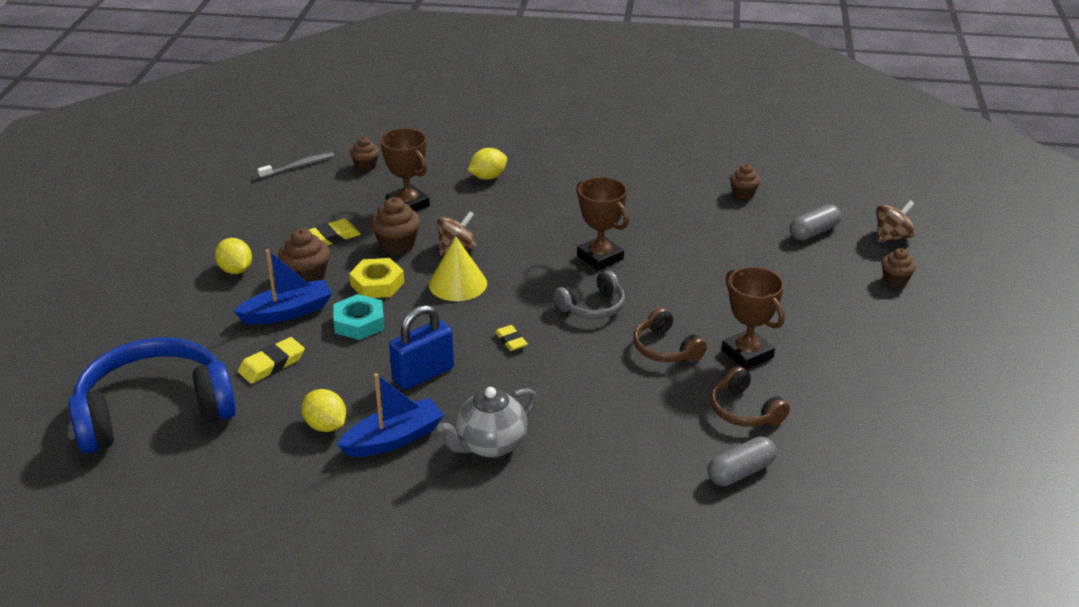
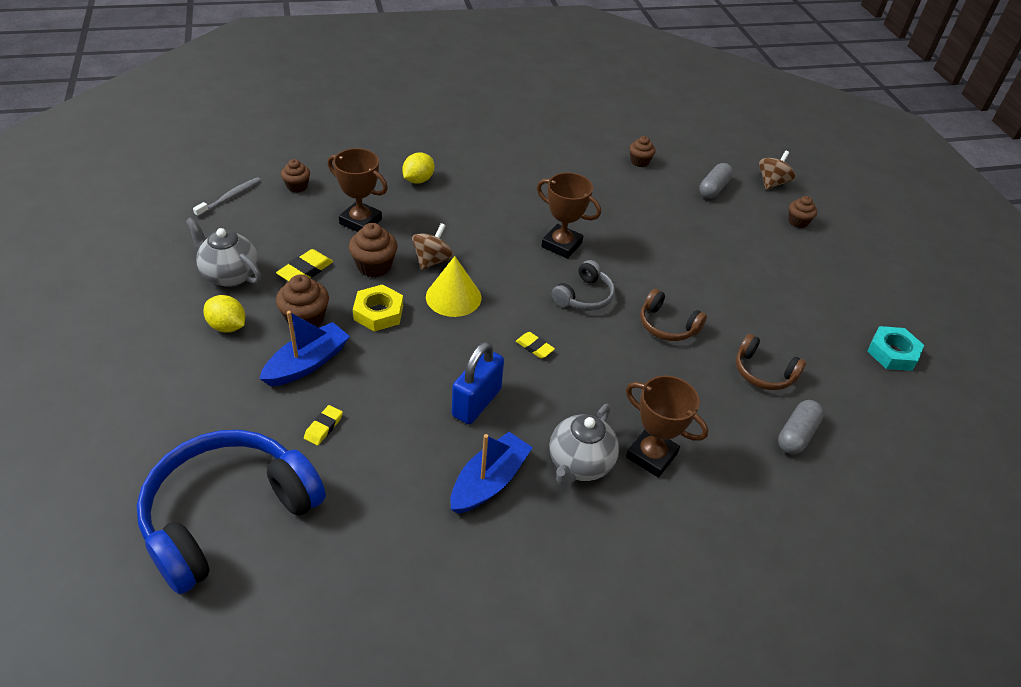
camera: 25 degrees left, 10 degrees up
(261, 230) = (230, 275): none -> grey teapot
(272, 364) = (323, 427): yellow eraser -> yellow eraser, size x0.65
(326, 426) = (416, 484): yellow lemon -> none
(359, 323) = (384, 359): turquoise nut -> turquoise nut (892, 353)
(747, 354) = (733, 316): brown trophy -> brown trophy (651, 455)

